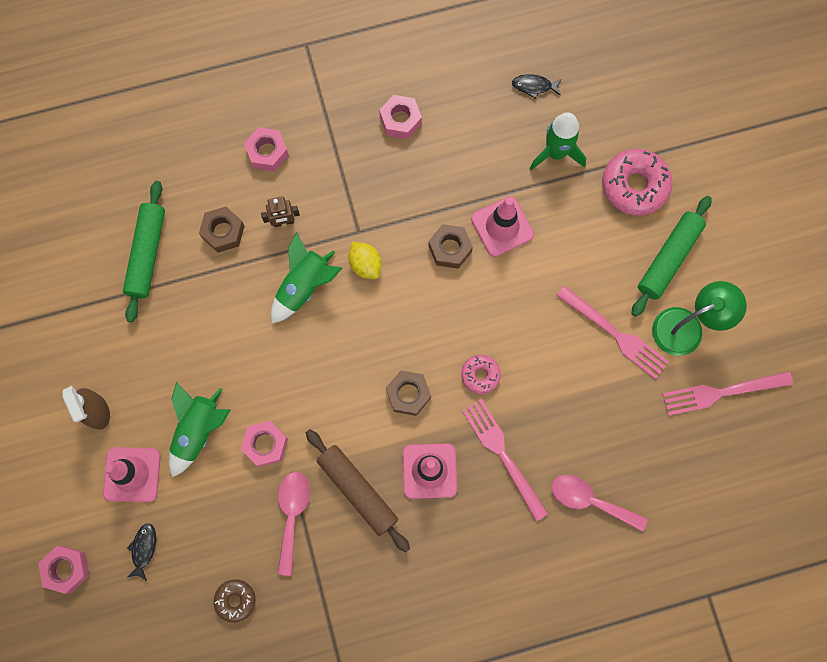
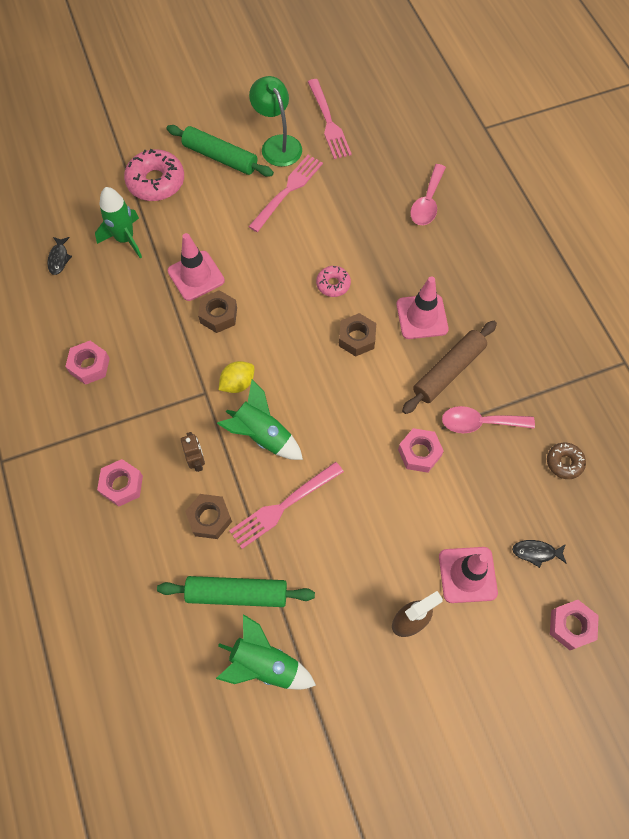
camera: 95 degrees left, 10 degrees down
(198, 431) = (415, 516): green rocket -> green rocket (265, 664)
(502, 454) = (399, 264): pink fork -> pink fork (283, 506)

